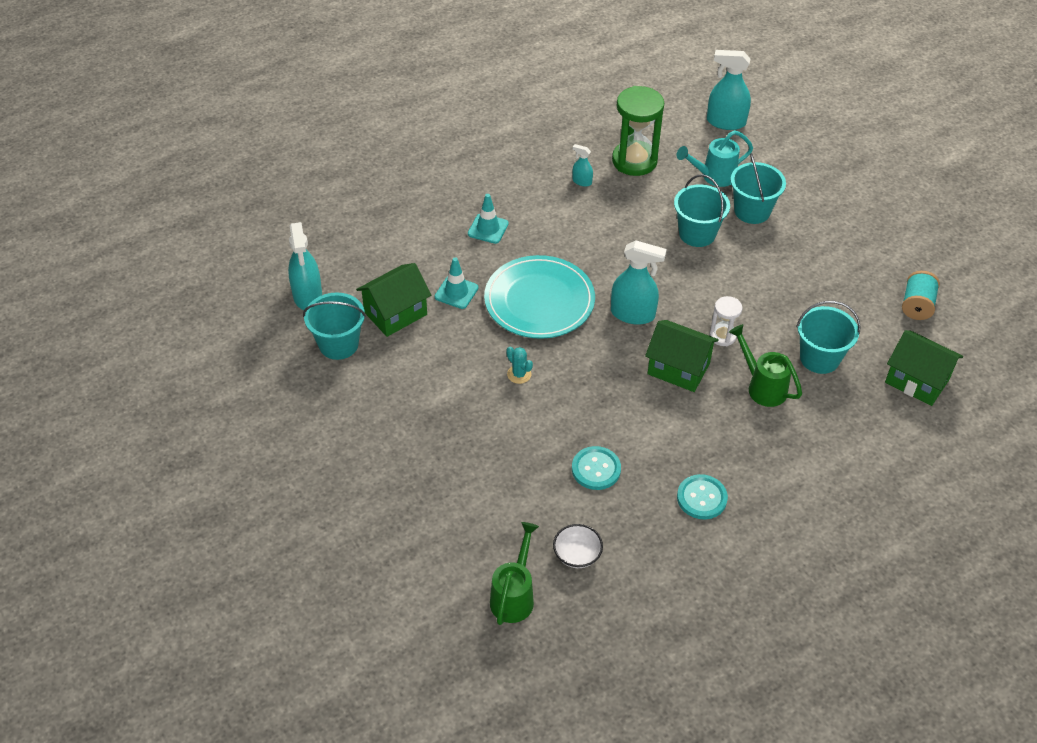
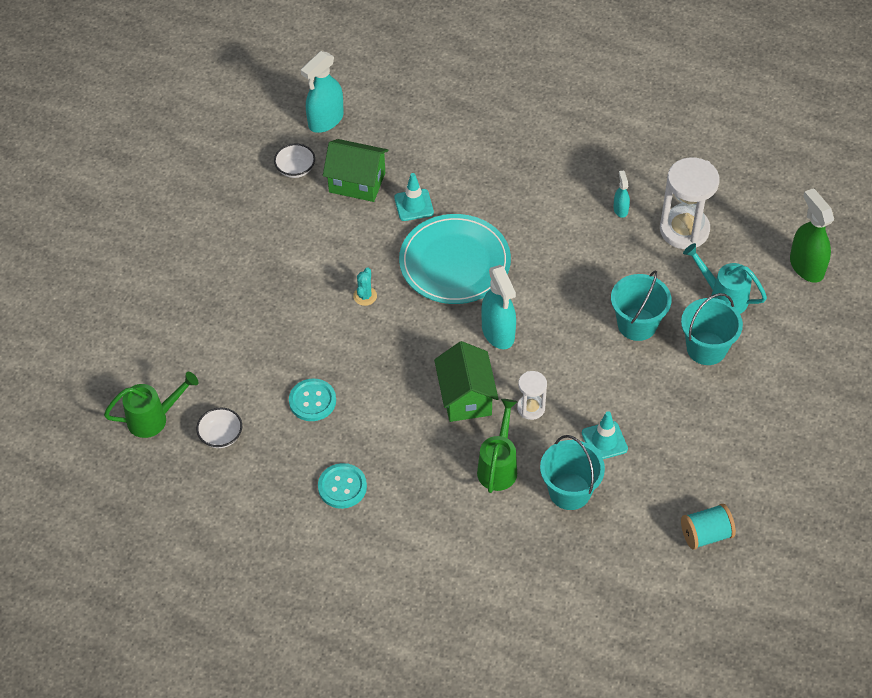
camera: 55 degrees right, 5 degrees up
(338, 344) = (295, 169): turquoise bucket -> white bowl
(488, 229) = (502, 182): turquoise traffic cone -> turquoise traffic cone (604, 441)
(634, 161) = (684, 230): green hourglass -> white hourglass
(725, 122) = (806, 266): turquoise spray bottle -> green spray bottle
(917, 381) = (609, 578): green house -> none

